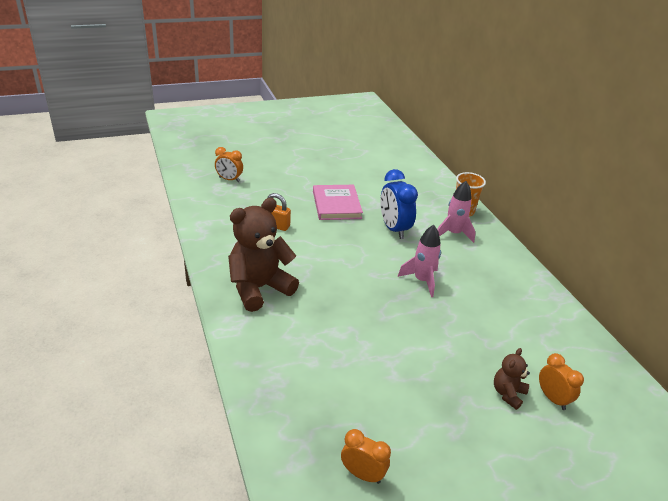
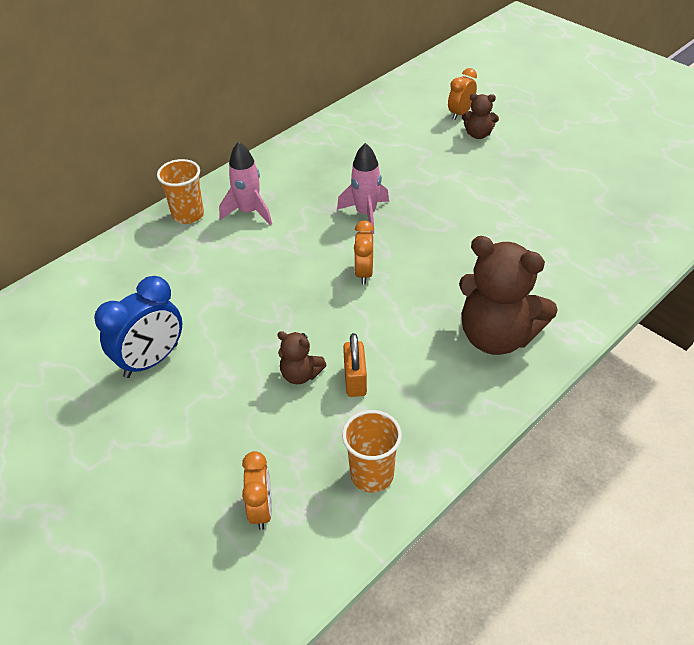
camera: 110 degrees left, 10 degrees up
(214, 211) = (372, 475): none -> orange cup
(296, 211) = (300, 374): none -> brown teddy bear
(336, 205) = (252, 337): pink book -> none
(362, 474) = (637, 185): orange clock -> orange clock (364, 273)
(393, 229) = (275, 263): blue clock -> blue clock (151, 361)

